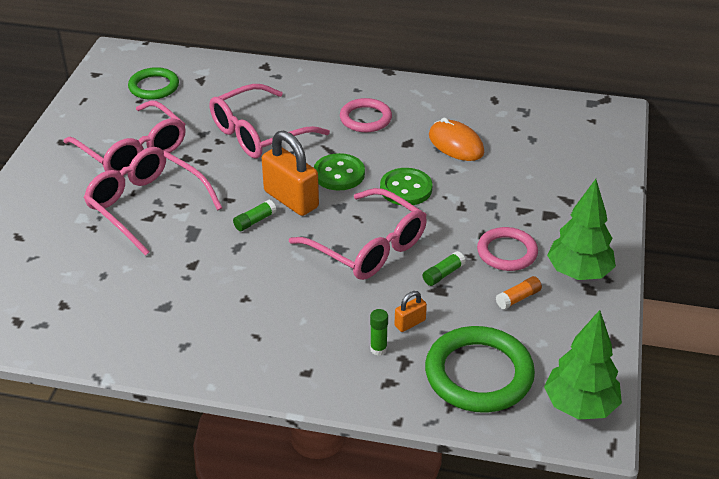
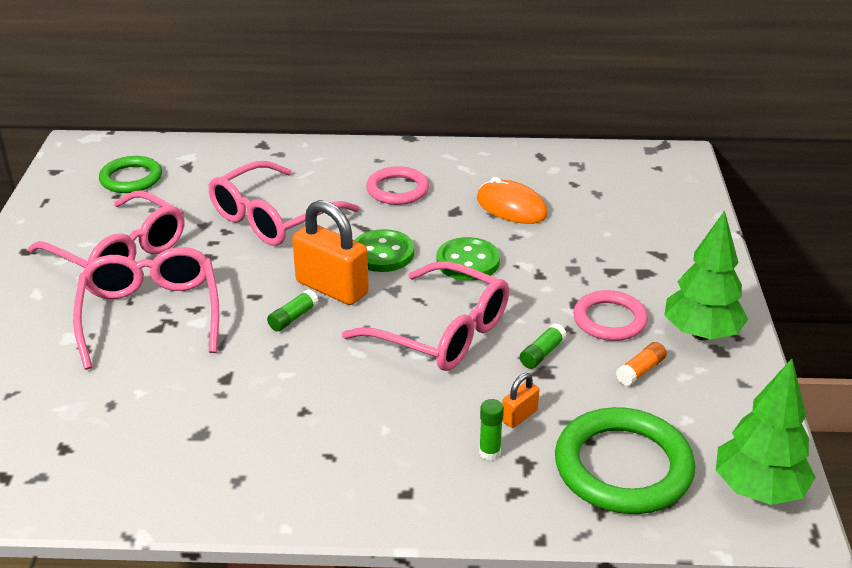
camera: 10 degrees left, 5 degrees down
(146, 206) = (150, 315): pink glasses -> pink glasses turned 45 degrees clockwise

